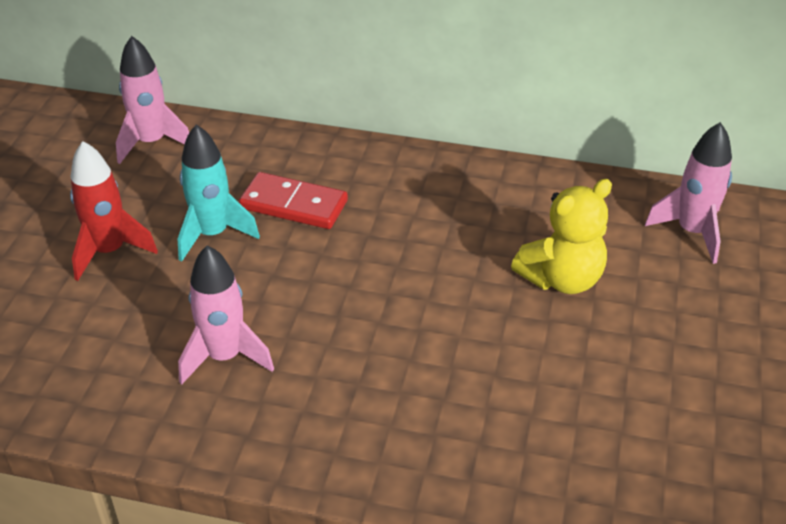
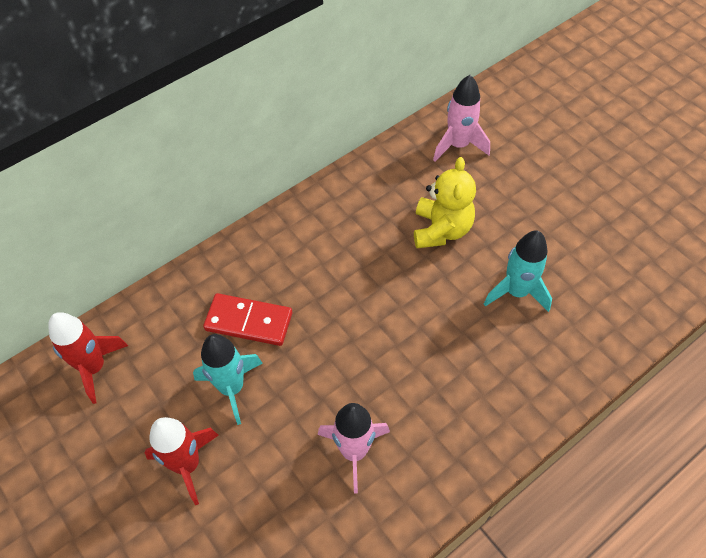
camera: 50 degrees left, 15 degrees up
(152, 142) = (94, 367): pink rocket -> red rocket
(293, 205) = (248, 321): red domino -> red domino turned 45 degrees clockwise
(556, 385) = (516, 292): none -> turquoise rocket

